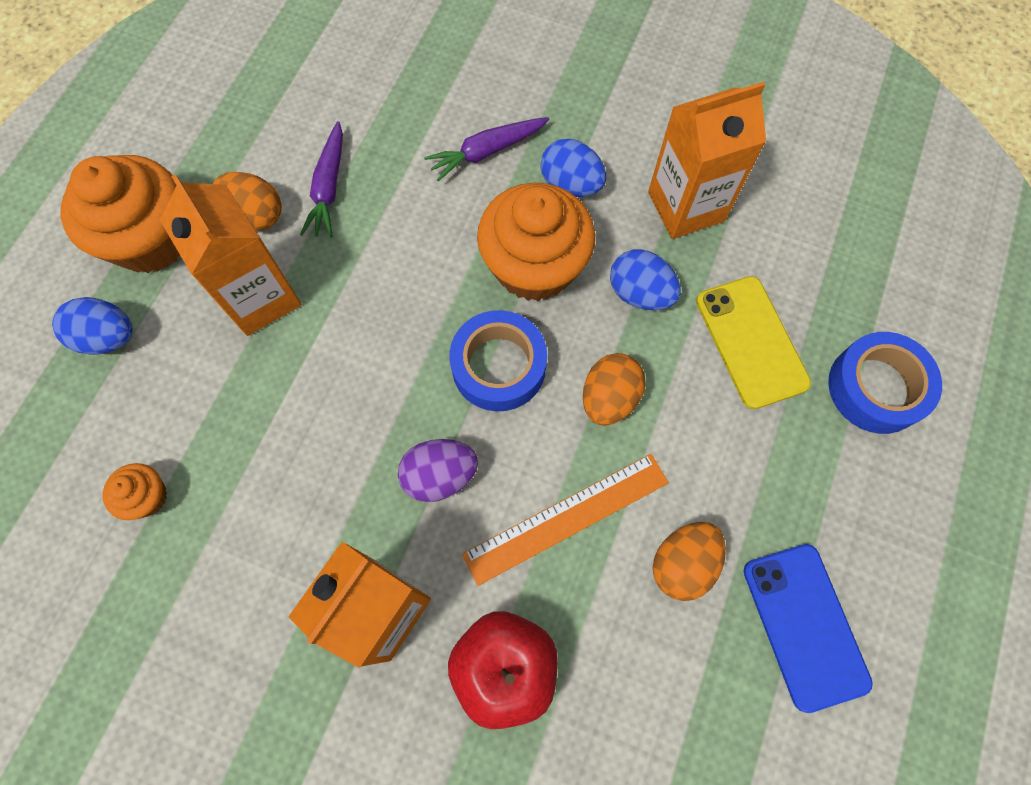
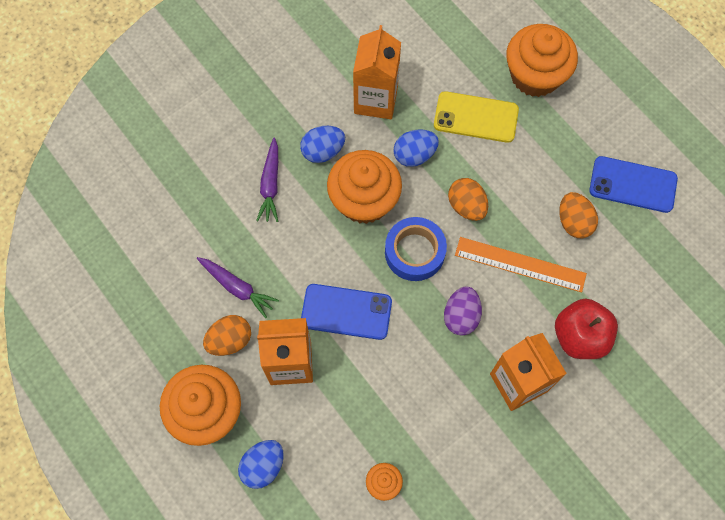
camera: 60 degrees left, 0 degrees up
(365, 326) = (346, 312): none -> blue phone
(566, 518) = (520, 264): orange ruler -> orange ruler turned 75 degrees counterclockwise
(876, 388) = (535, 75): blue tape -> orange cupcake

